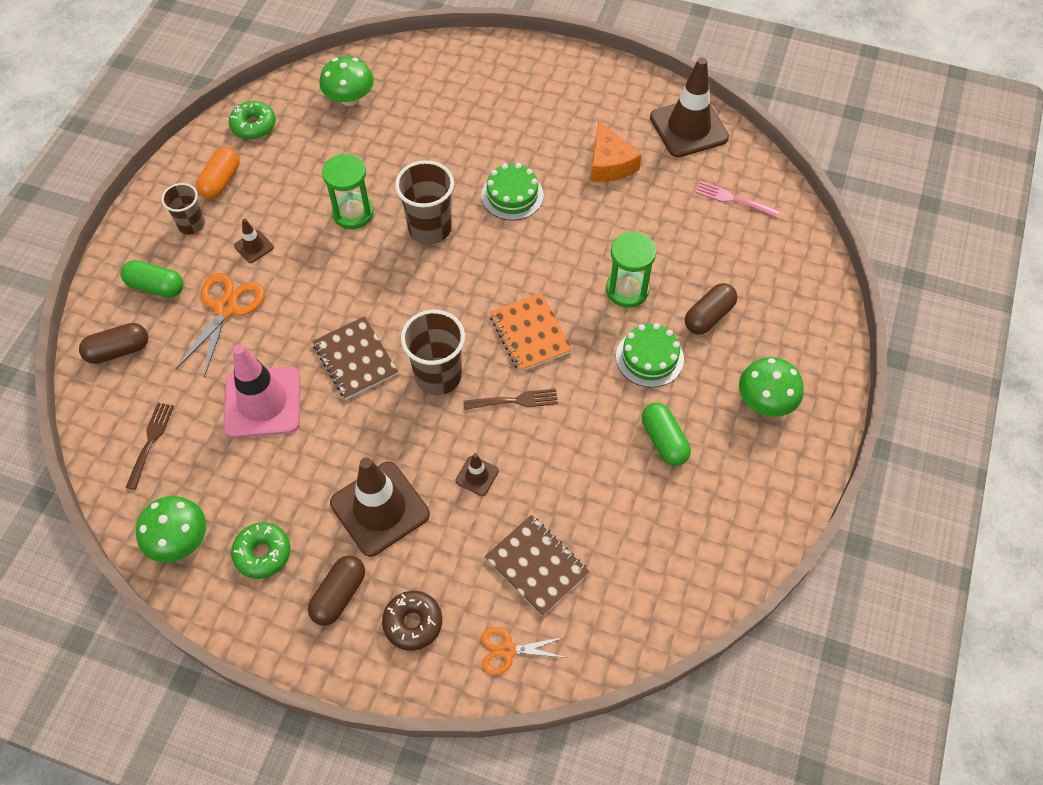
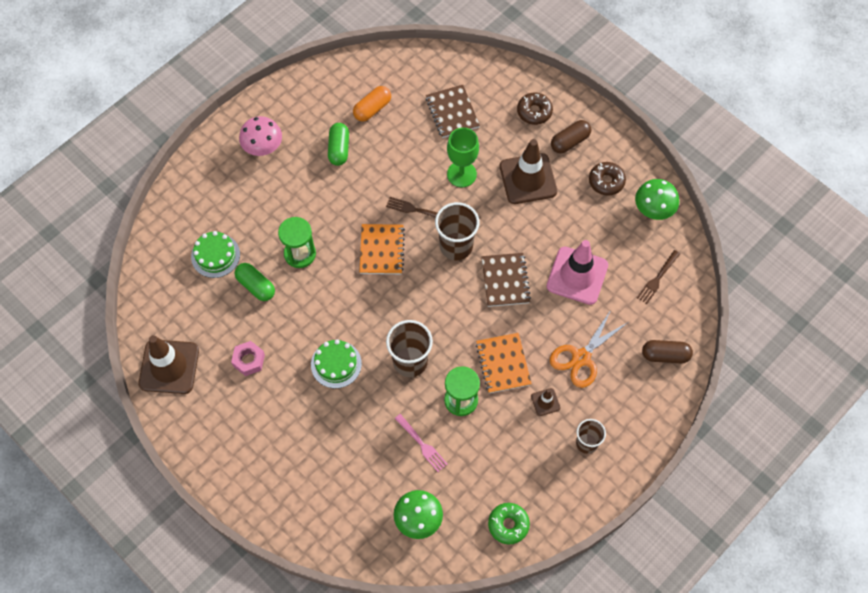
camera: 155 degrees left, 5 degrees up
(156, 286) = (627, 397): green capsule -> green capsule (256, 286)
(221, 181) = (552, 476): orange capsule -> orange capsule (372, 109)
(262, 553) = (606, 181): green donut -> brown donut
(319, 266) = (503, 364): none -> orange notebook
(477, 476) = (461, 174): brown traffic cone -> green goblet
(508, 650) = (489, 79): orange scissors -> none
(609, 164) = (249, 360): orange cheese -> pink nut
(649, 357) = (315, 202): green cake -> green cake (215, 255)
(708, 316) = (259, 213): brown capsule -> none
(734, 199) = (180, 291): pink fork -> pink fork (421, 444)
(765, 401) = (263, 146): green mushroom -> pink mushroom

